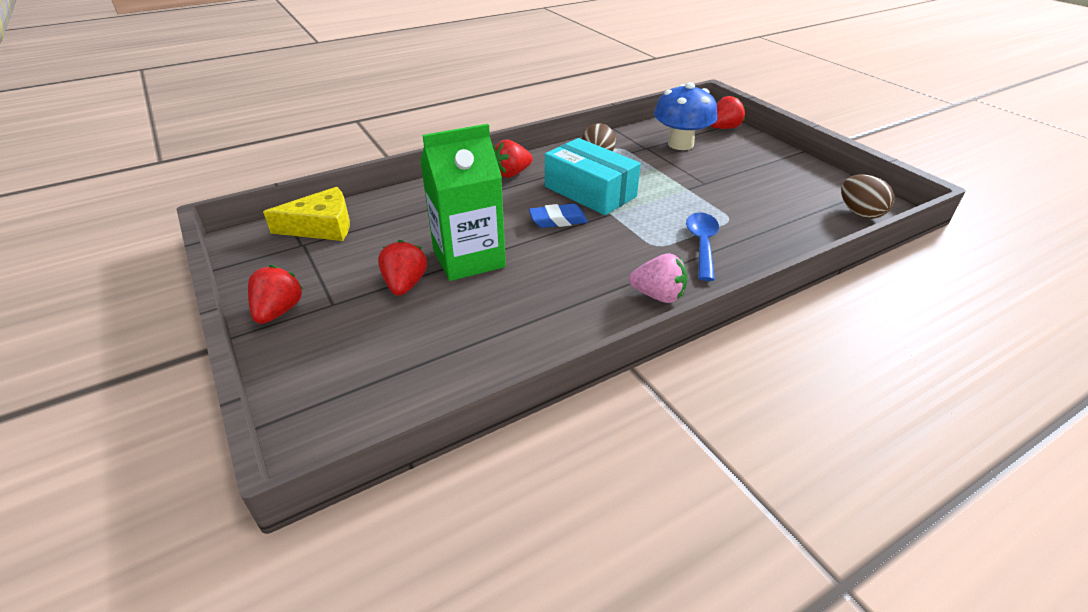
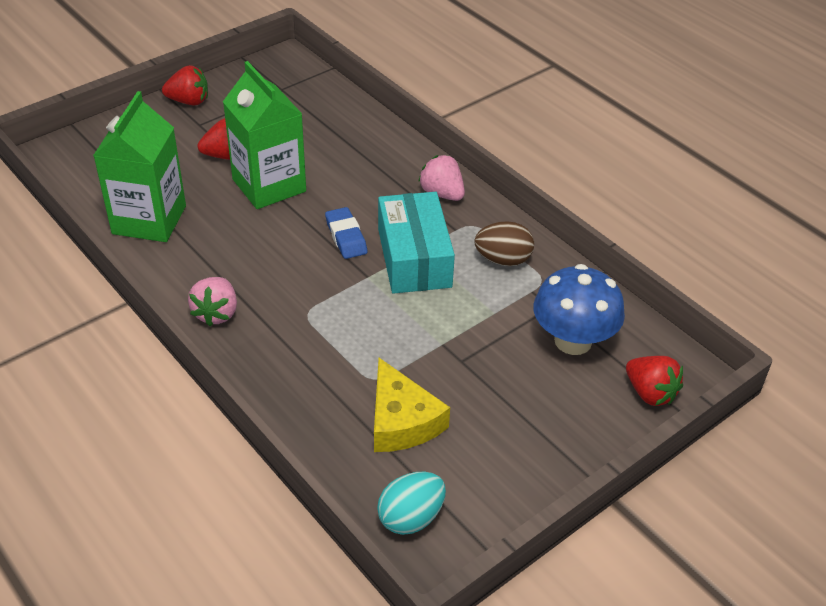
camera: 80 degrees right, 5 degrees up
(322, 226) = (312, 92): yellow cheese -> yellow cheese (401, 420)
(502, 343) = (149, 220): none -> green carton
(511, 174) = (442, 193): red strawberry -> pink strawberry
(590, 191) = (414, 258): turquoise box -> turquoise box turned 45 degrees counterclockwise
(702, 244) = (313, 350): blue spoon -> none
(859, 213) = (411, 518): brown egg -> turquoise egg

